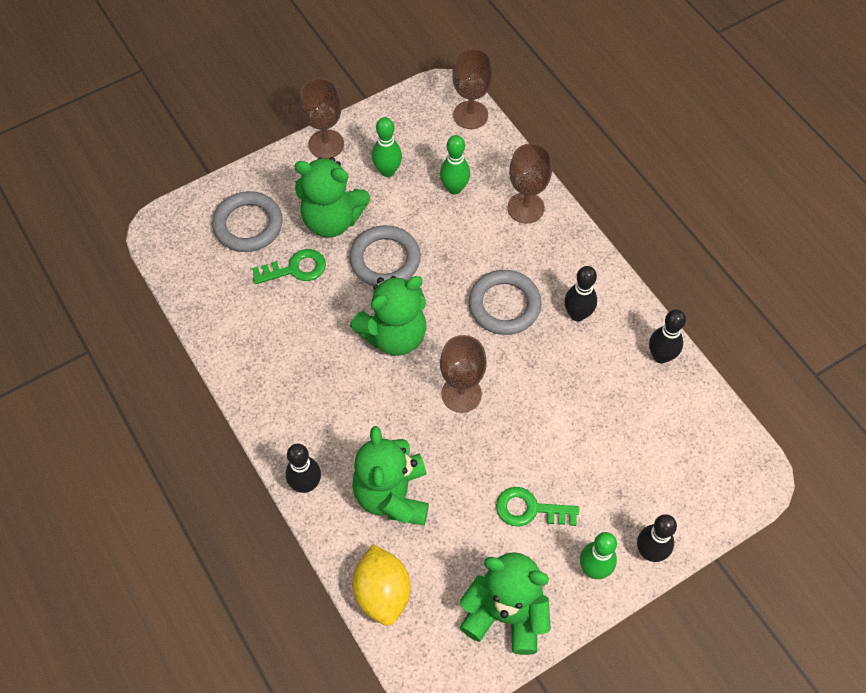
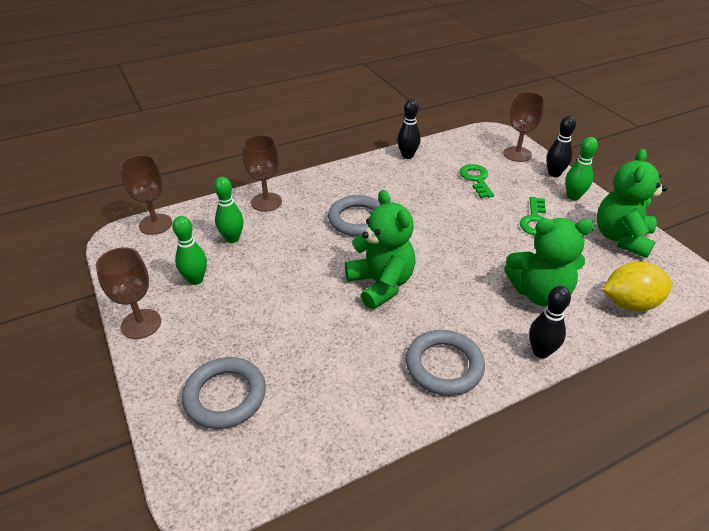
camera: 85 degrees left, 20 degrees down
(295, 269) = (294, 354): green key -> green key (476, 179)
(332, 220) = (241, 322): green teddy bear -> none
(385, 260) = (298, 286): grey ring -> grey ring (444, 366)
(461, 394) = (440, 248): brown goblet -> brown goblet (517, 154)
(577, 314) = (370, 186): black bowling pin -> none

